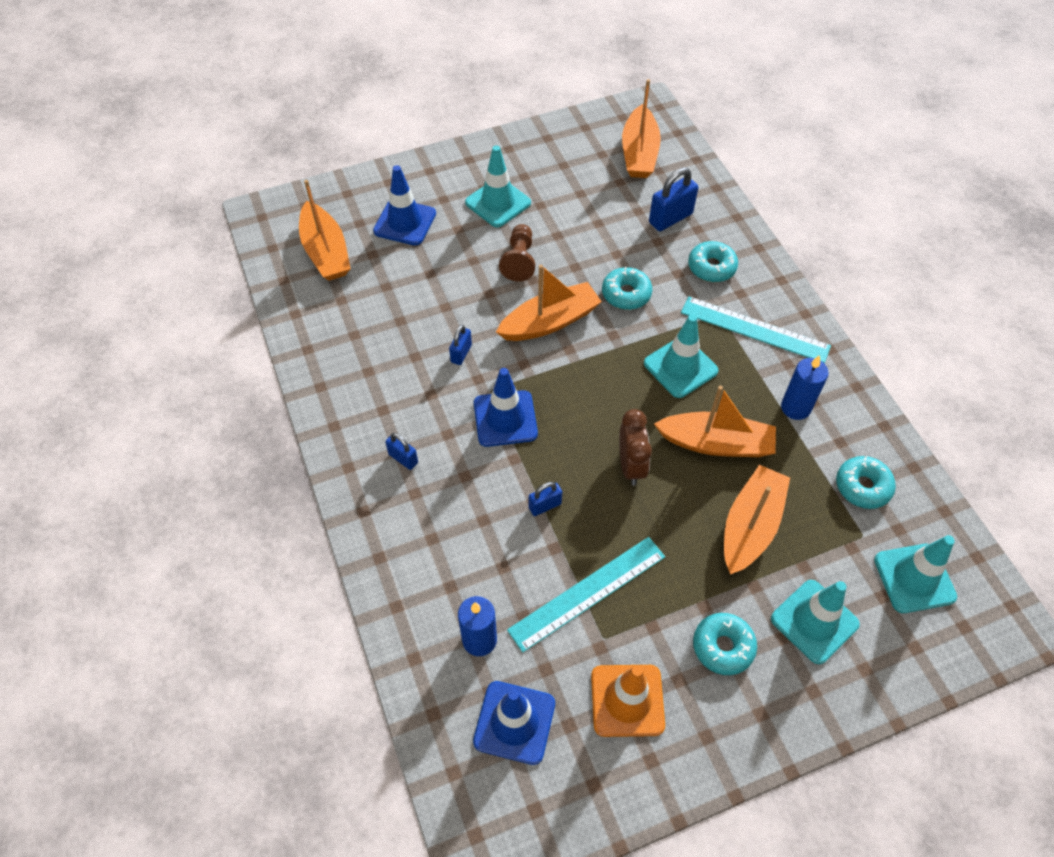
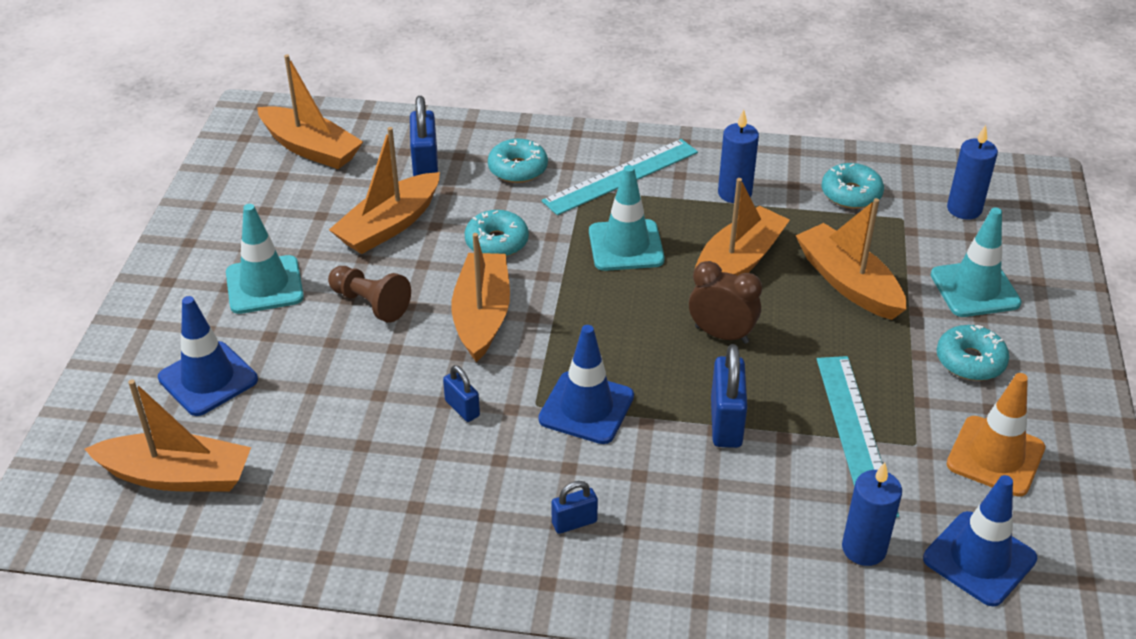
camera: 60 degrees left, 15 degrees down
(545, 506) = (726, 423): blue padlock -> blue padlock, size x1.73
(597, 231) = (389, 225): none -> orange boat
(914, 578) = (964, 209): turquoise traffic cone -> blue candle

